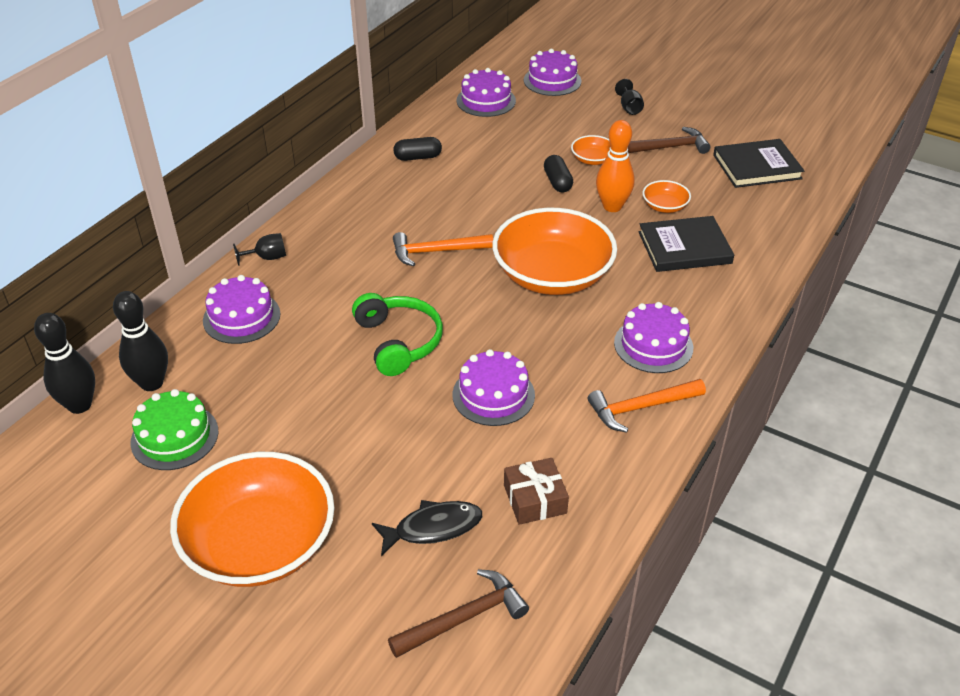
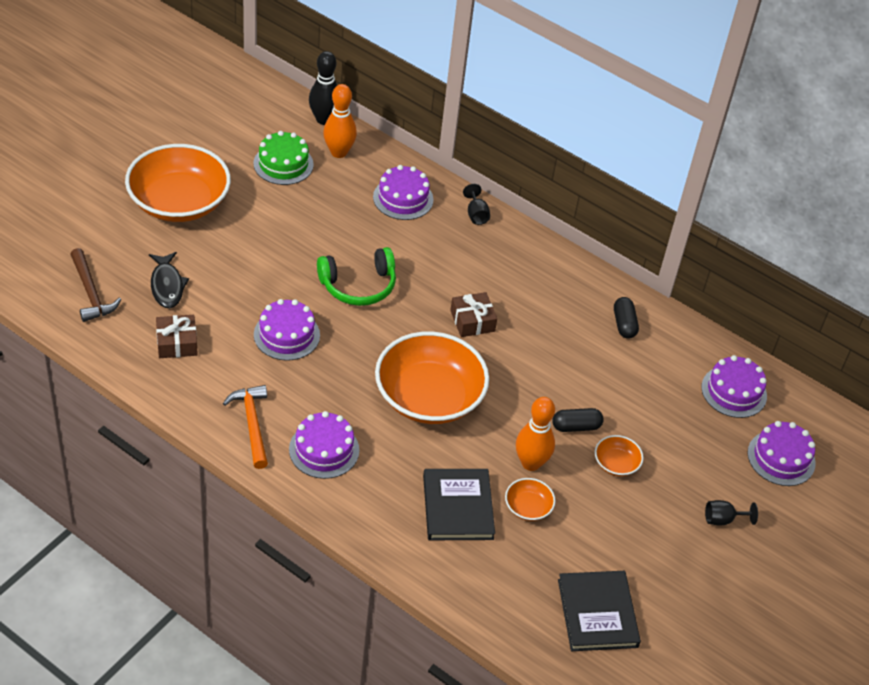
camera: 90 degrees right, 5 degrees up
(152, 383) = (338, 152): black bowling pin -> orange bowling pin
(436, 251) = (472, 321): orange hammer -> brown gift
(668, 147) = (638, 538): brown hammer -> none

